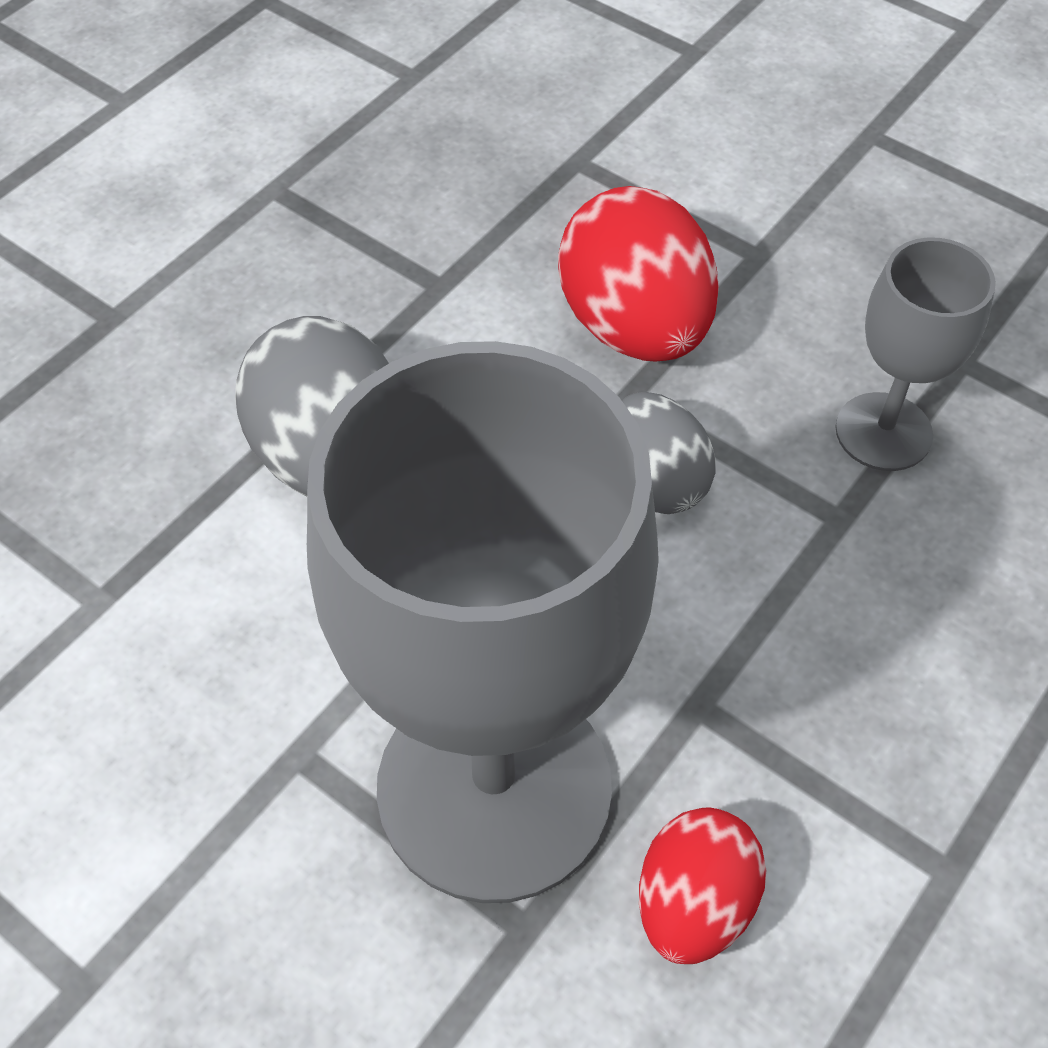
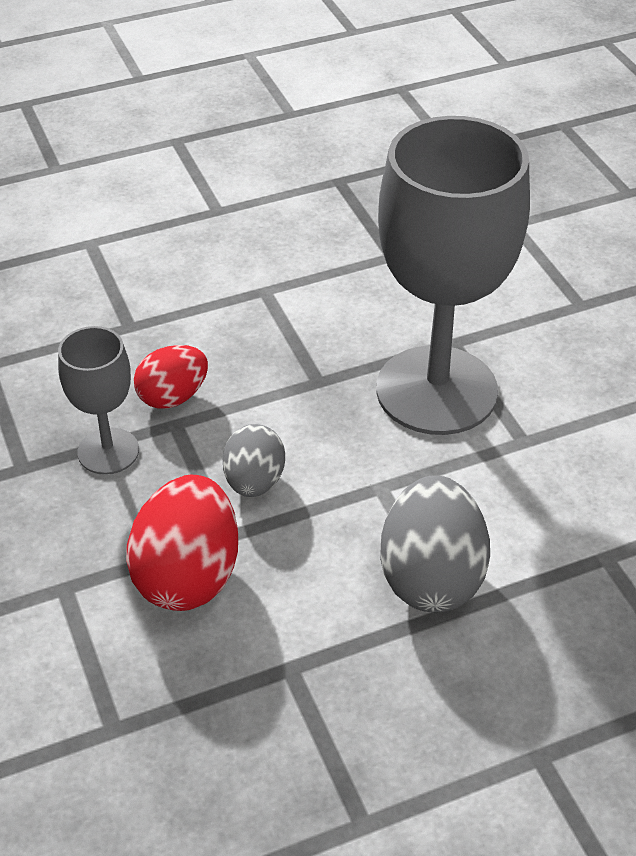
camera: 150 degrees left, 10 degrees down
(694, 903) = (378, 322): red egg -> red egg (173, 397)

